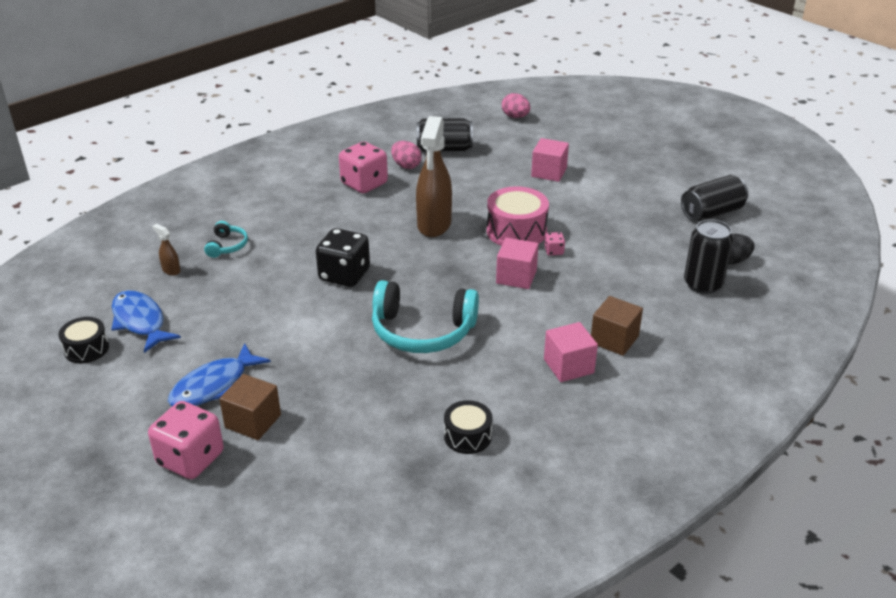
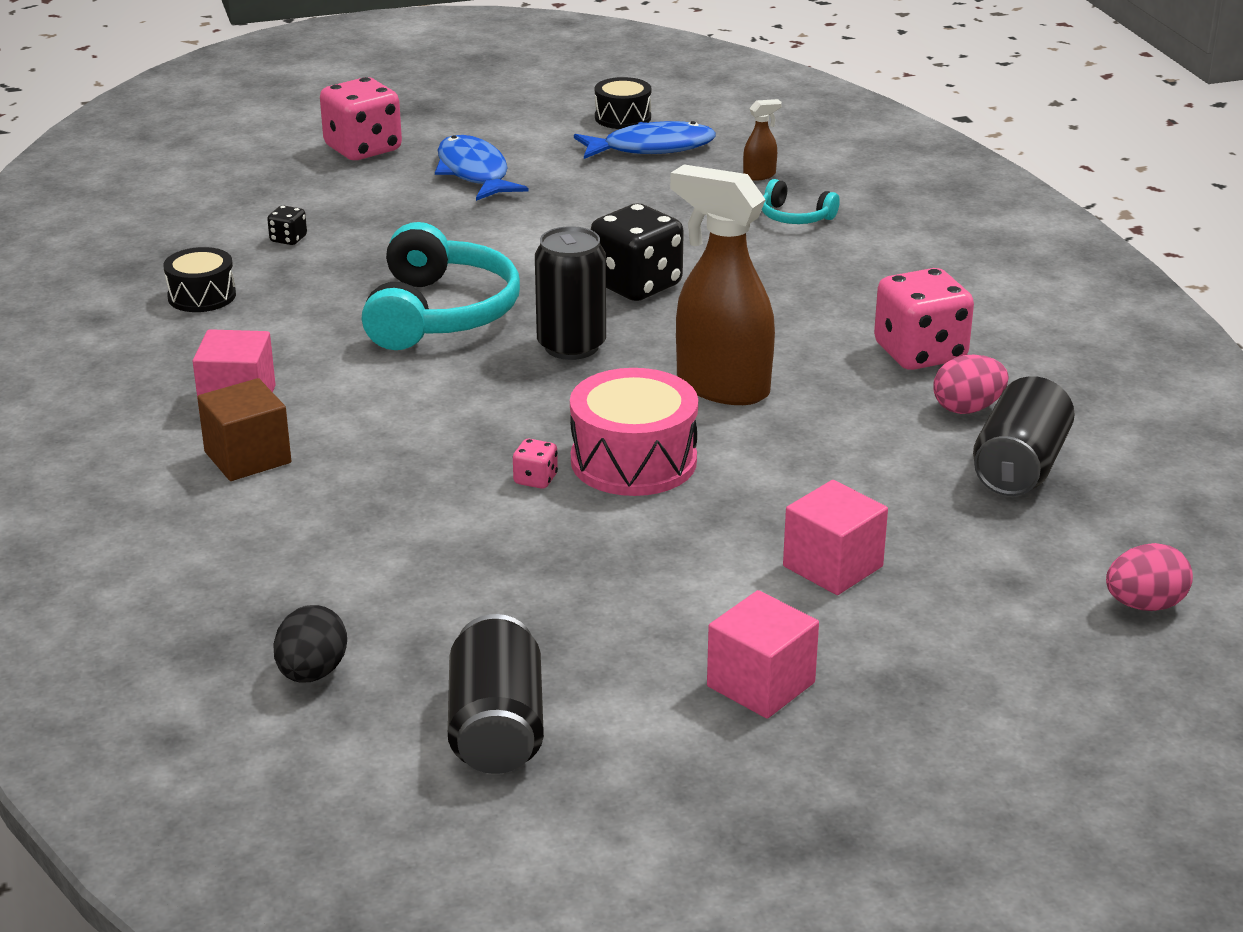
camera: 115 degrees right, 5 degrees down
(253, 421) = (384, 185): brown cube -> none
(364, 432) = (288, 239): none -> black dice
(422, 331) = (439, 313): turquoise headphones -> turquoise headphones turned 150 degrees clockwise
(516, 277) = (495, 421): pink cube -> pink cube (761, 684)
(703, 284) = (282, 604): black can -> black can (571, 346)

